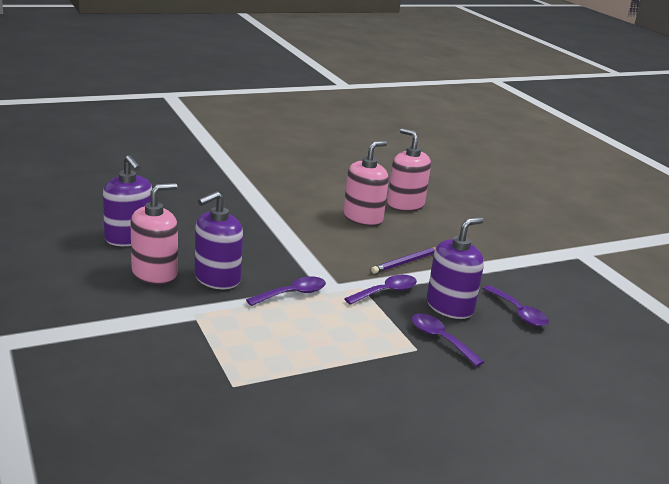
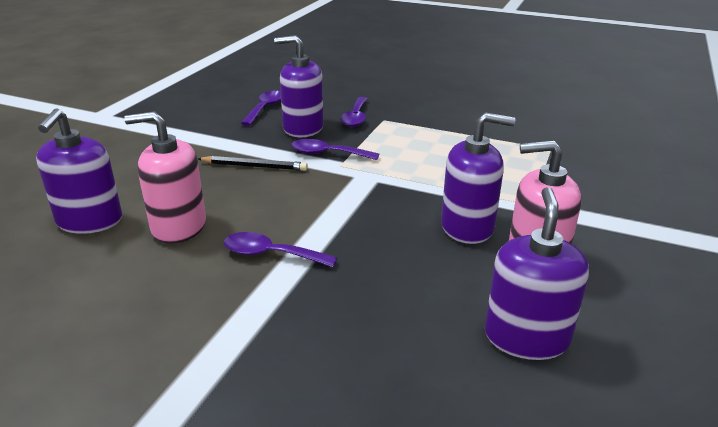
camera: 130 degrees left, 5 degrees up
(293, 294) = (412, 183): purple spoon -> purple spoon (271, 254)
(405, 205) = (89, 221): pink soap dispenser -> purple soap dispenser
(406, 262) = (254, 166): purple pencil -> black pencil

